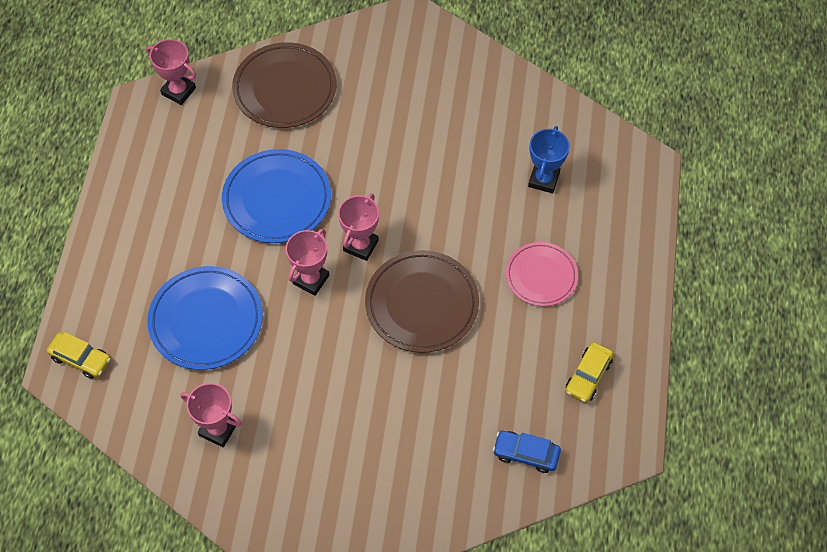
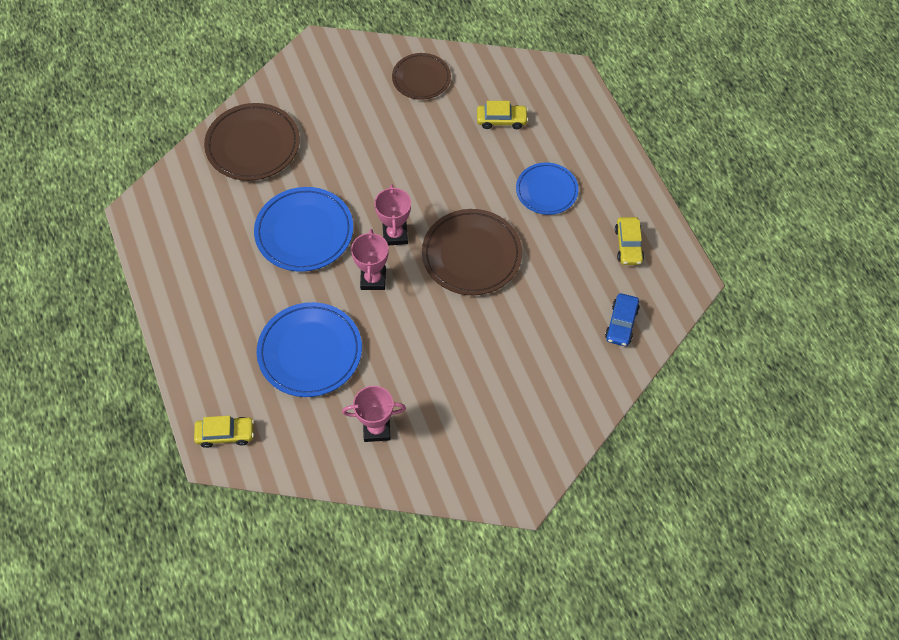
camera: 30 degrees left, 0 degrees up
(178, 91) = (164, 187): pink trophy -> none
(490, 98) = (421, 78): none -> brown plate
(526, 454) = (621, 323): blue car -> blue car turned 60 degrees counterclockwise
(541, 276) = (546, 191): pink plate -> blue plate
(543, 180) = (501, 120): blue trophy -> yellow car

